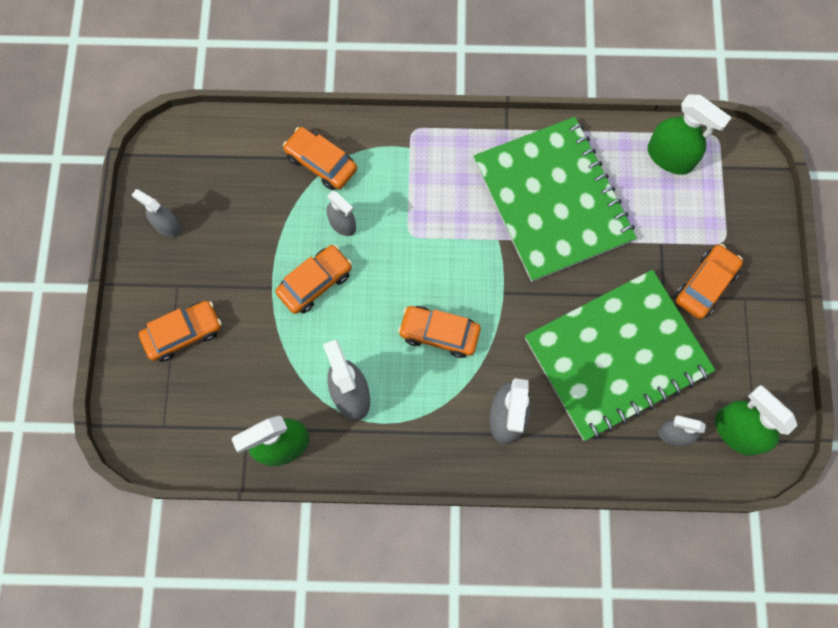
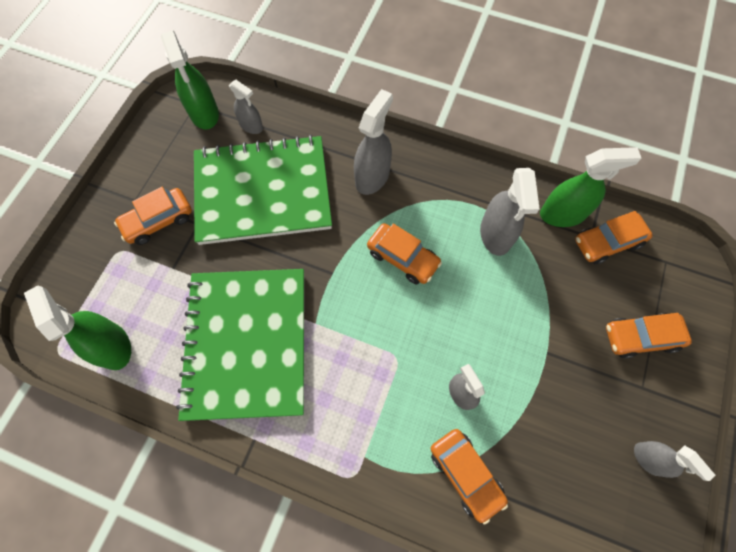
camera: 160 degrees left, 5 degrees down
(315, 282) = (503, 342): orange car -> orange car (607, 242)

